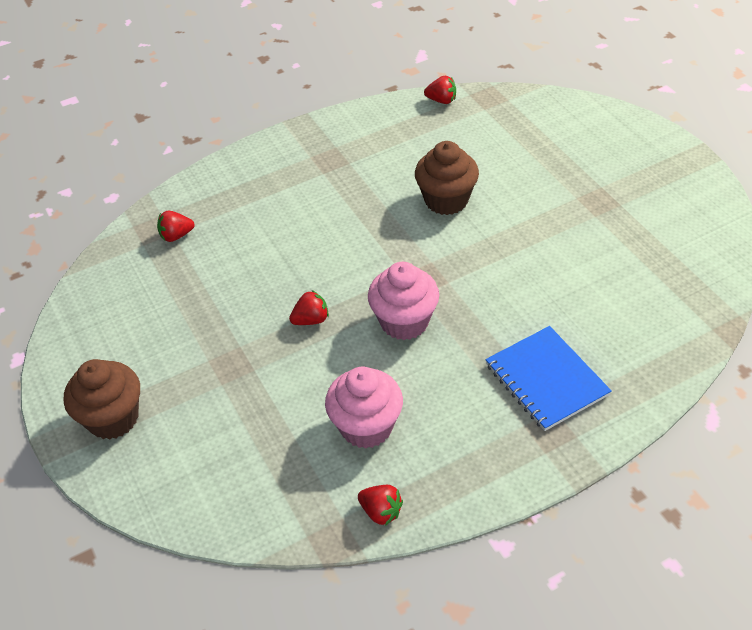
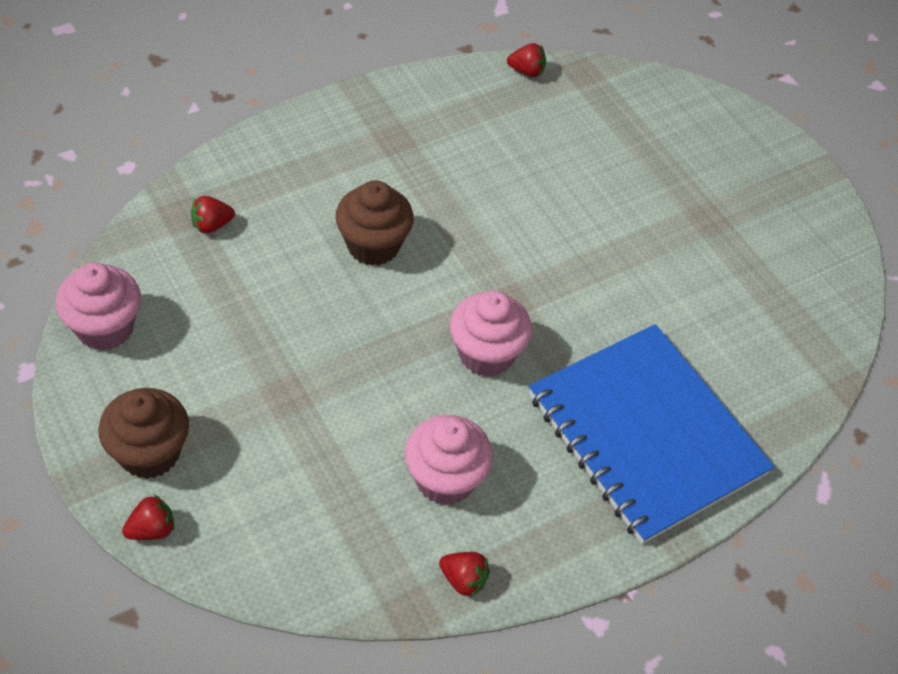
camera: 10 degrees left, 5 degrees up
(83, 320) = (105, 328): none -> pink cupcake
(311, 320) = (378, 344): red strawberry -> red strawberry (152, 529)
(446, 200) = (533, 203): brown cupcake -> brown cupcake (373, 245)
(546, 380) = (646, 434): blue notebook -> blue notebook, size x1.76

